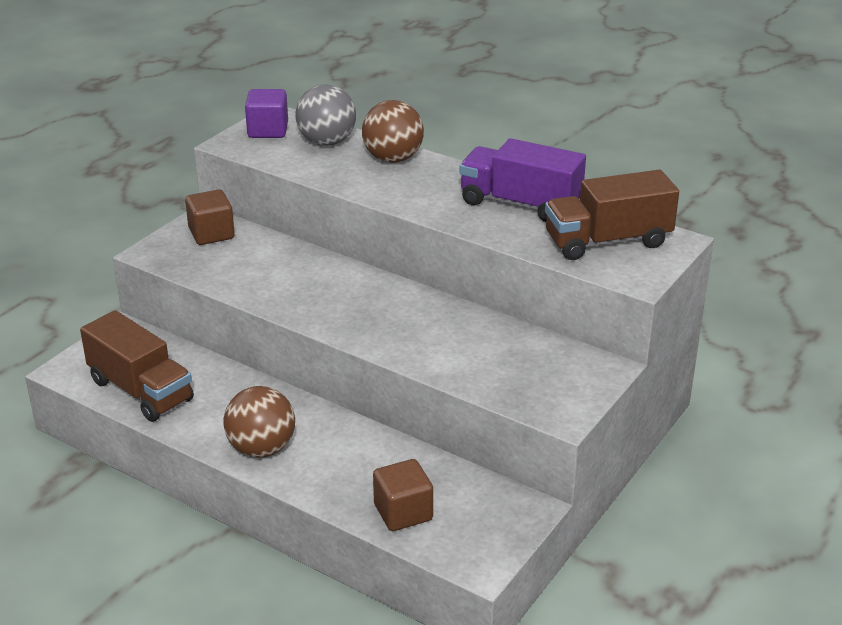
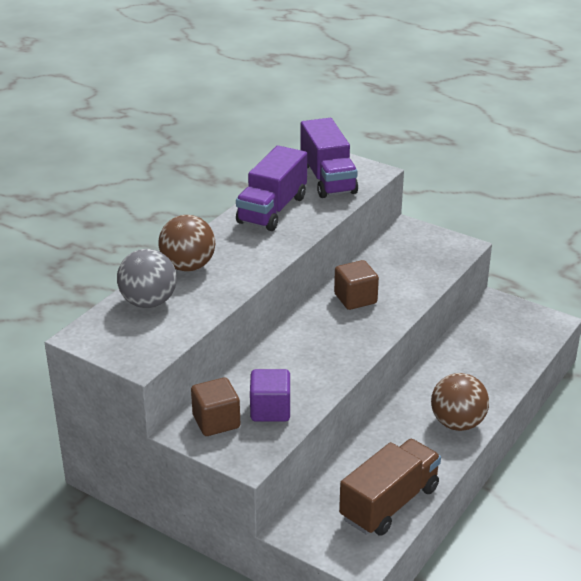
camera: 90 degrees left, 0 degrees up
(268, 130) = (116, 338): purple cube -> purple cube (270, 410)
(403, 512) = (513, 353): brown cube -> brown cube (355, 299)
(607, 241) = (327, 179): brown truck -> purple truck

